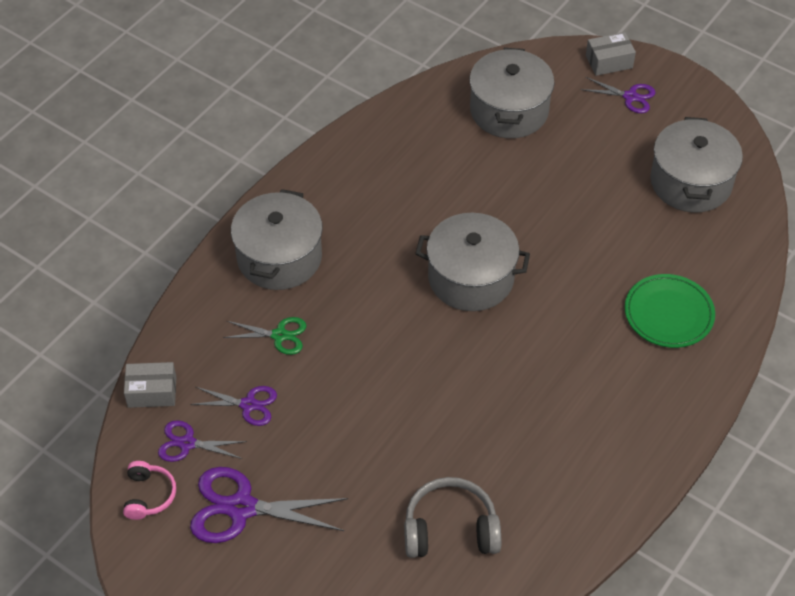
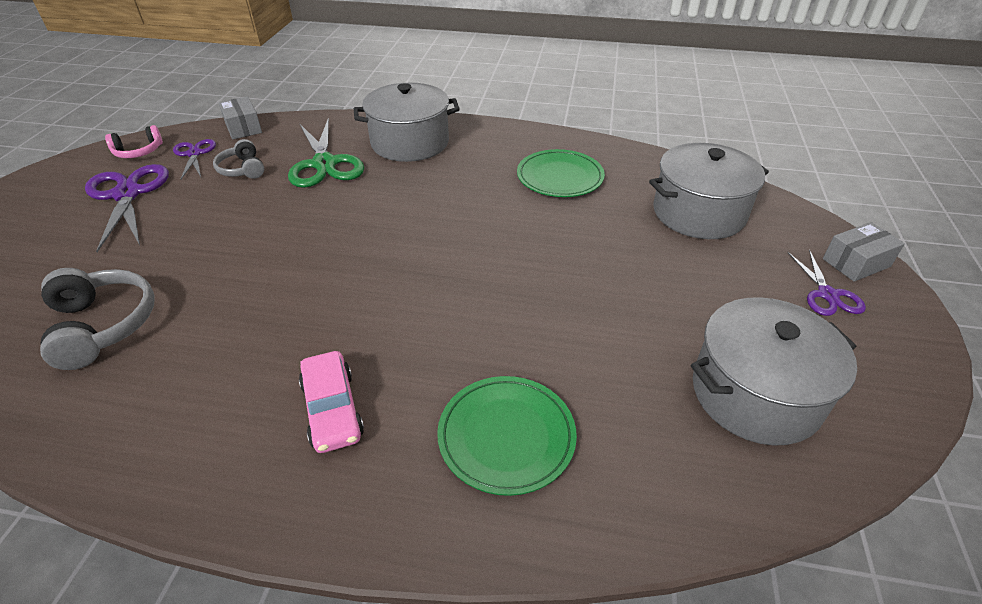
camera: 65 degrees right, 10 degrees down
(248, 405) = (242, 169): purple scissors -> grey headphones
(279, 335) = (324, 164): green scissors -> green scissors, size x1.74
(409, 171) = (560, 177): none -> green plate
(471, 278) = (455, 248): grey pot -> none
(607, 396) = (332, 409): none -> pink car
(609, 62) = (856, 263): grey box -> grey box turned 75 degrees counterclockwise

